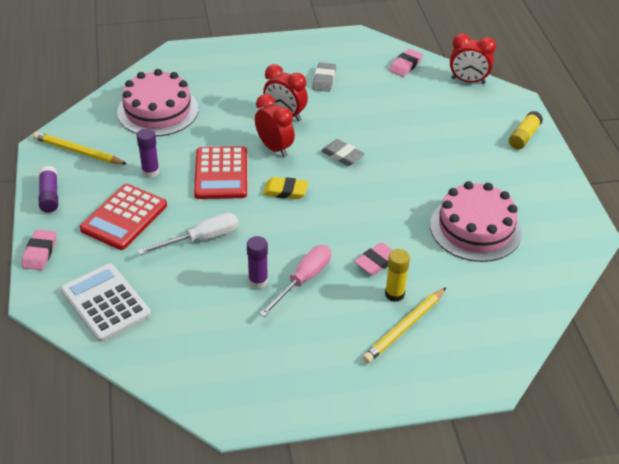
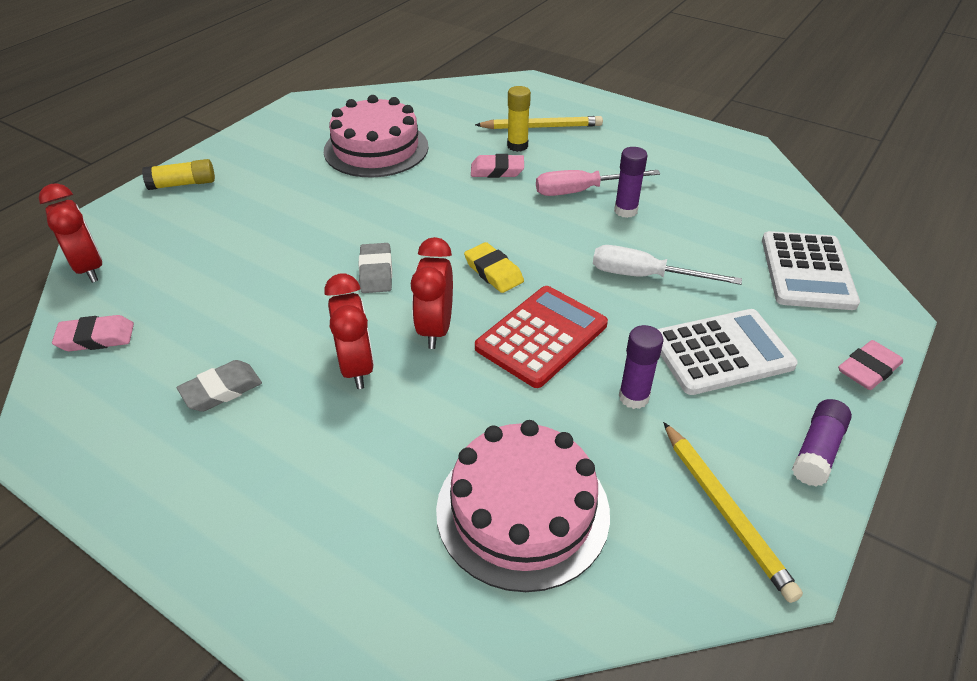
camera: 135 degrees left, 0 degrees up
(124, 217) = (721, 352): red calculator -> white calculator

